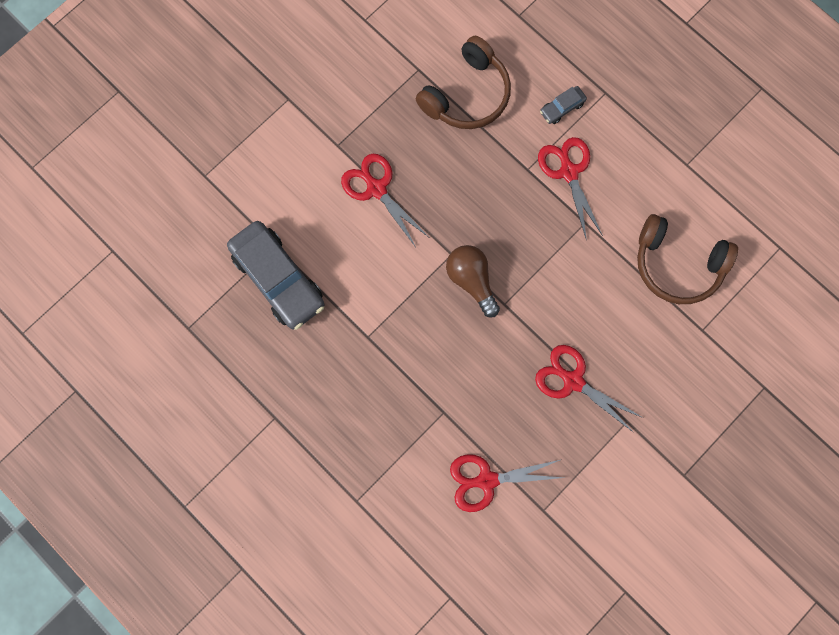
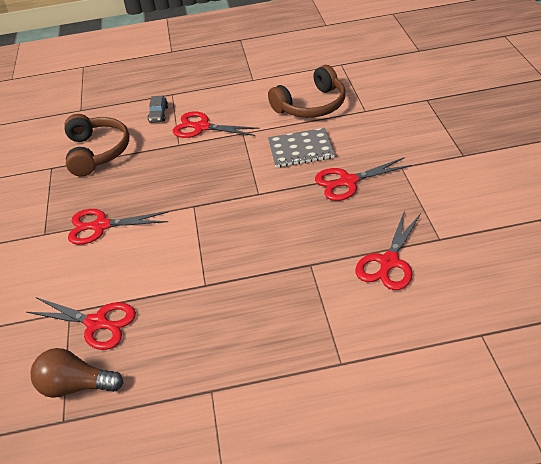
camera: 50 degrees left, 35 degrees down
(278, 279) = (97, 323): grey car -> red scissors
(471, 280) = (223, 203): brown light bulb -> brown light bulb (76, 386)
(594, 302) = (300, 149): none -> grey notebook

